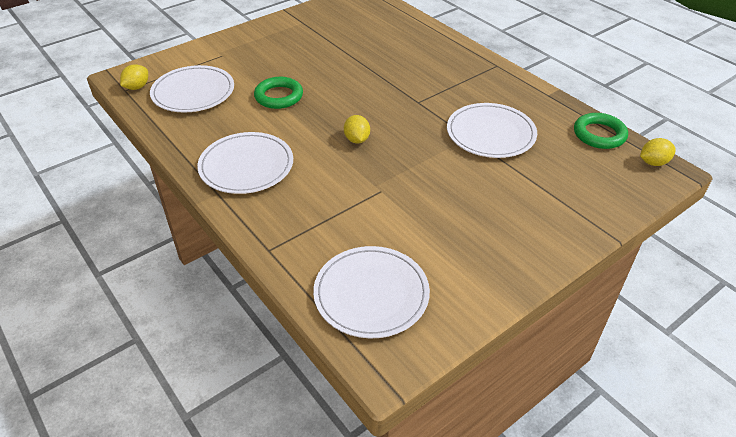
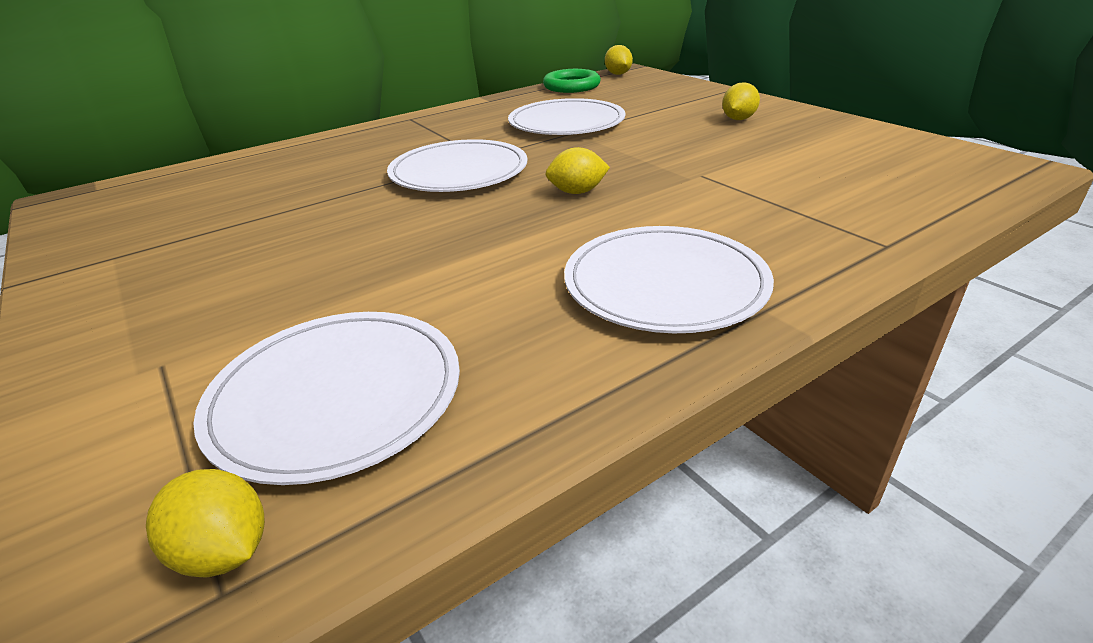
camera: 85 degrees left, 10 degrees down
(279, 96) = (418, 265): green ring -> none
(371, 294) = (911, 175): white plate -> white plate (459, 172)
(507, 224) = (738, 119): none -> yellow lemon

